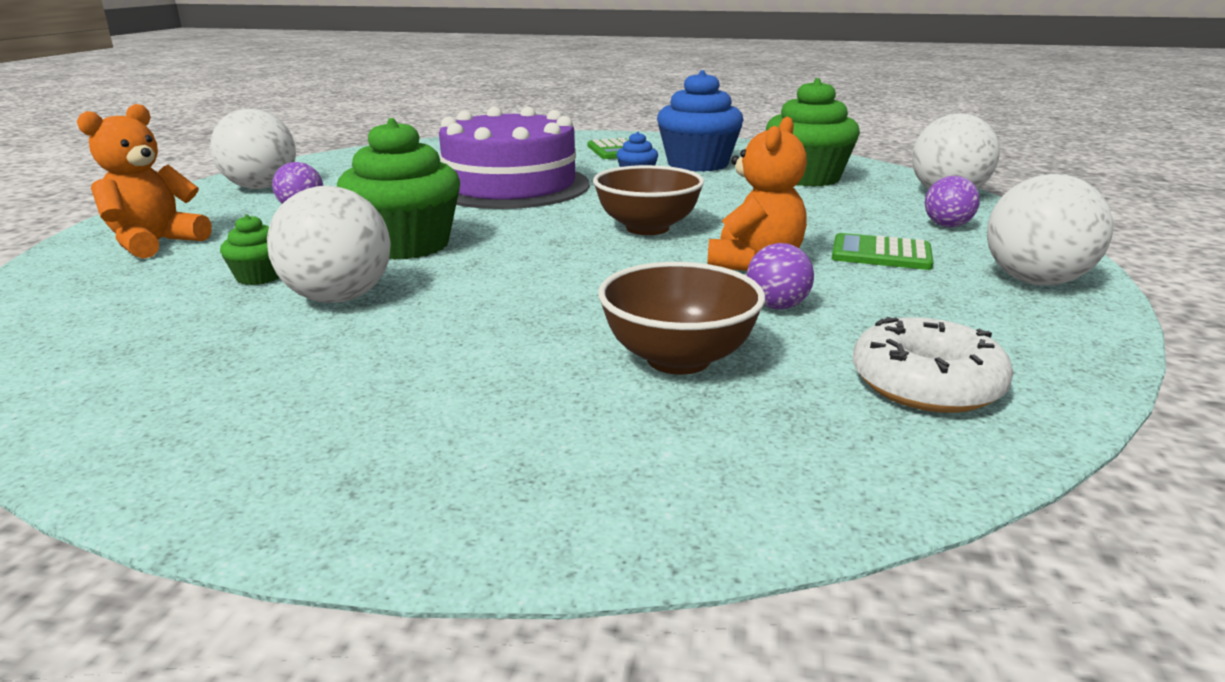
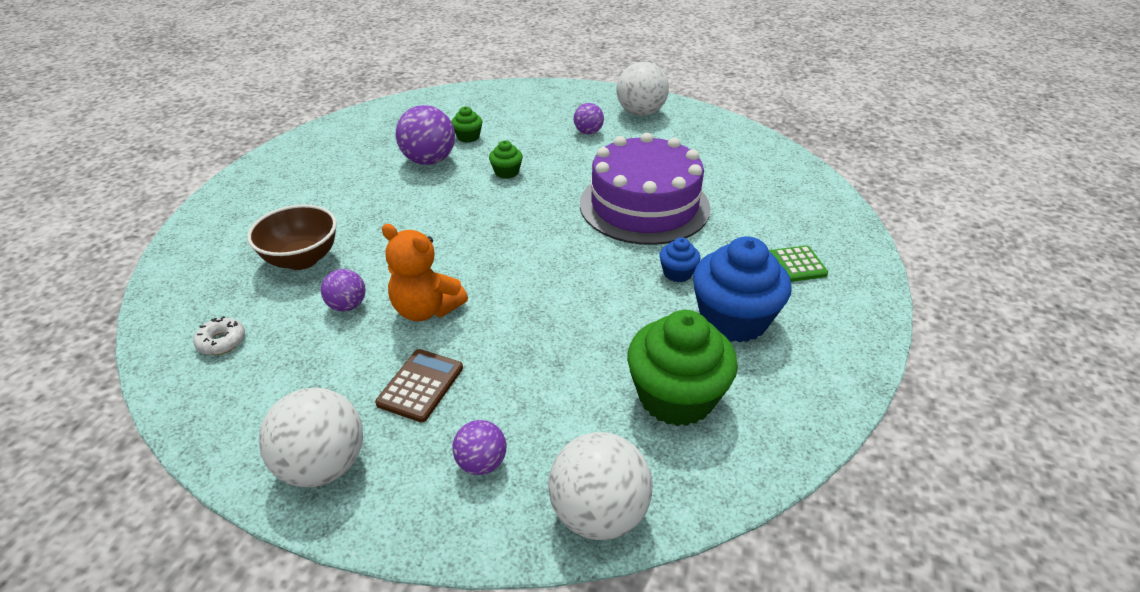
camera: 95 degrees right, 15 degrees up
(155, 243) = (530, 103): orange teddy bear -> none
(339, 298) = (429, 161): white ball -> purple ball
(406, 245) = (506, 172): green cupcake -> green cupcake, size x0.47
(647, 228) = (518, 266): brown bowl -> none
(881, 254) = (421, 385): green calculator -> brown calculator
(926, 384) = (222, 341): white donut -> white donut, size x0.57

